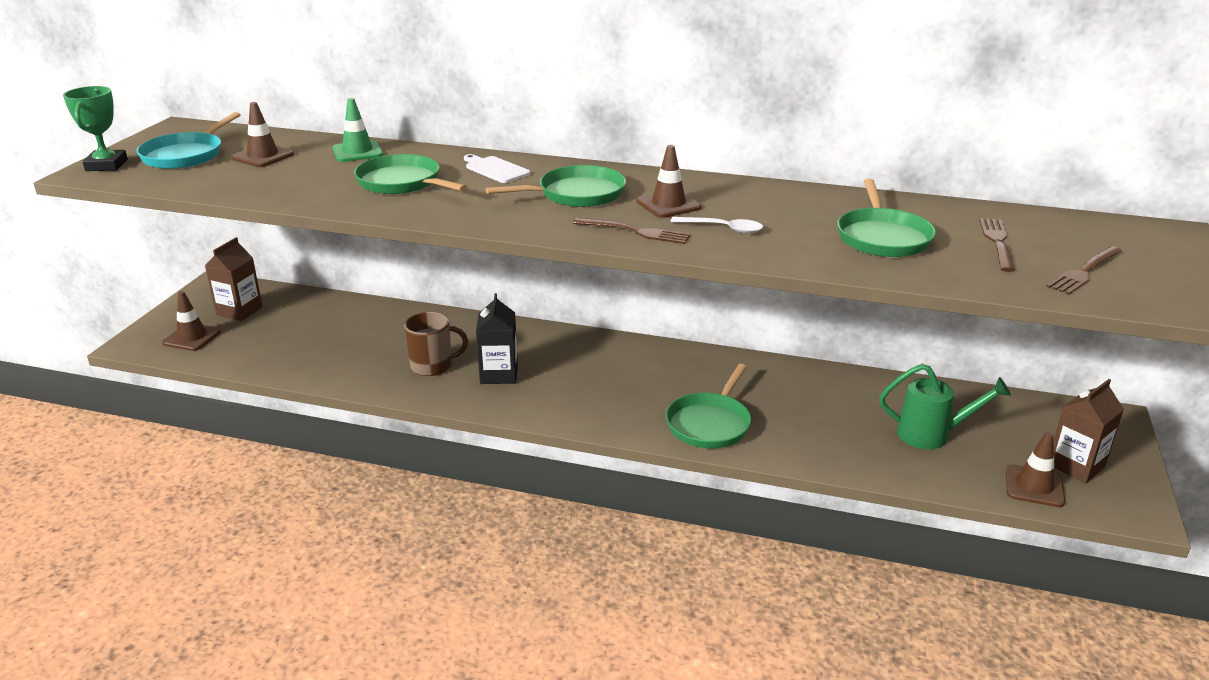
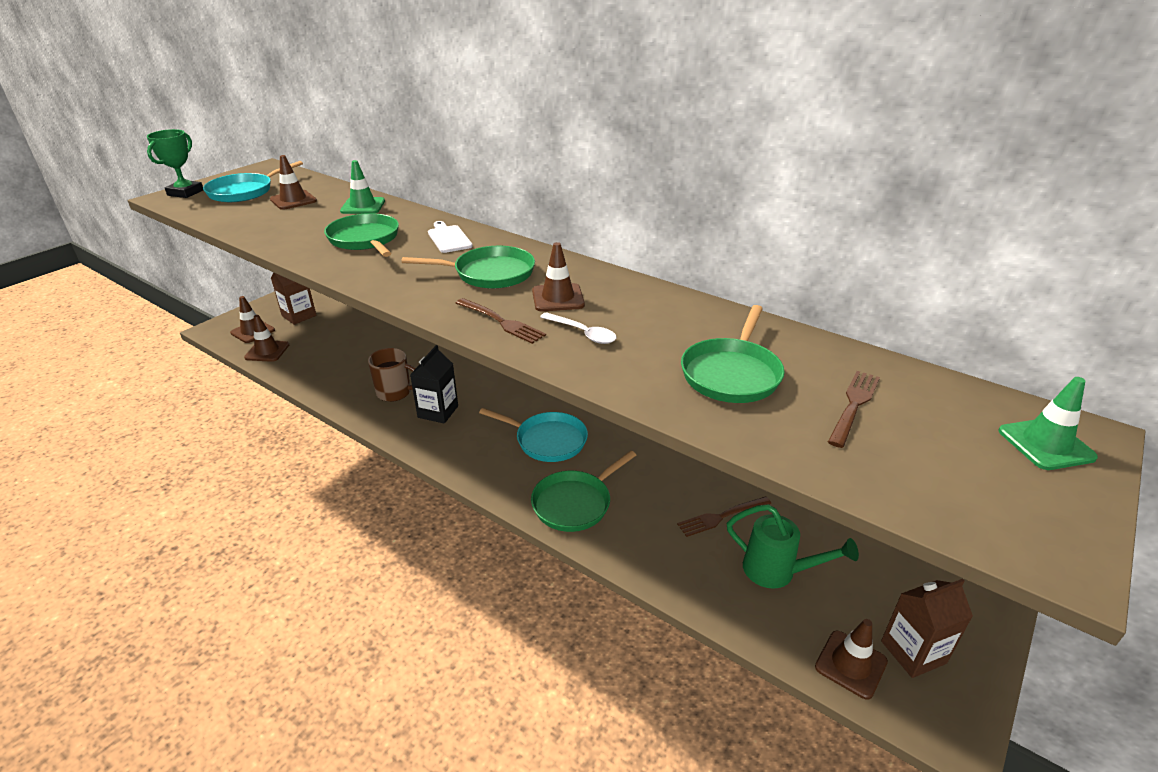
camera: 20 degrees right, 5 degrees up
(232, 354) = (267, 351): none -> brown traffic cone
(640, 376) = (547, 440): none -> turquoise pan
(1084, 272) = (929, 467): brown fork -> brown fork (721, 517)
(1151, 243) = (1046, 444): none -> green traffic cone

